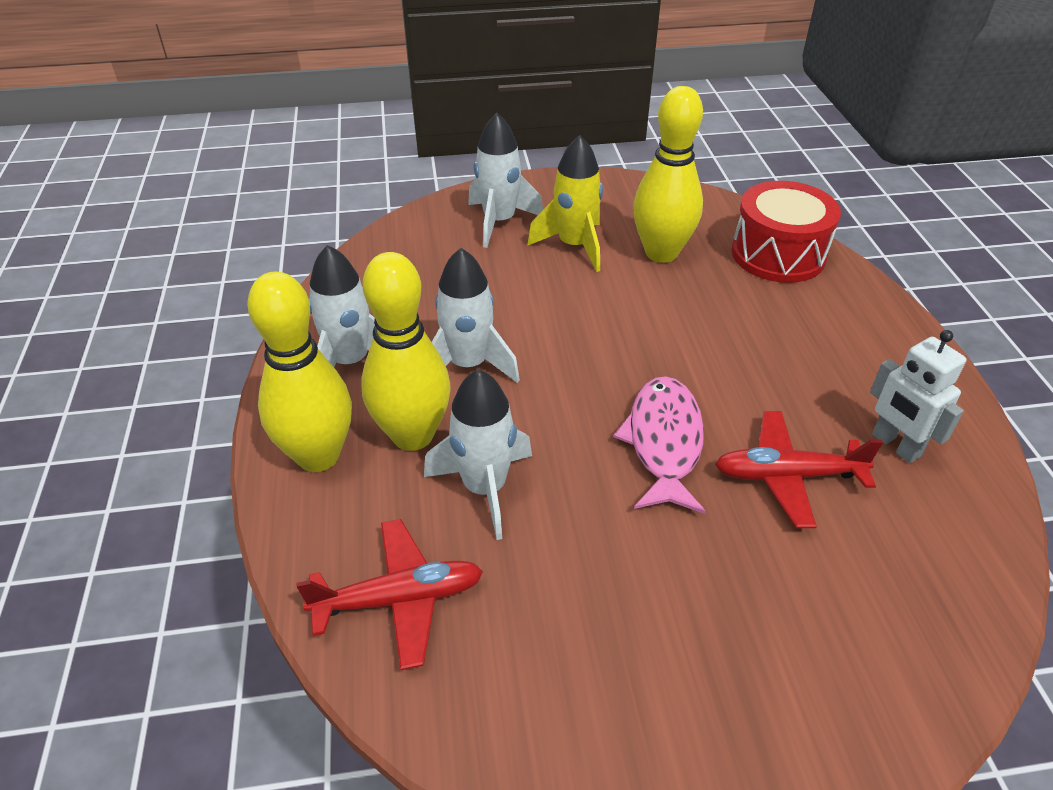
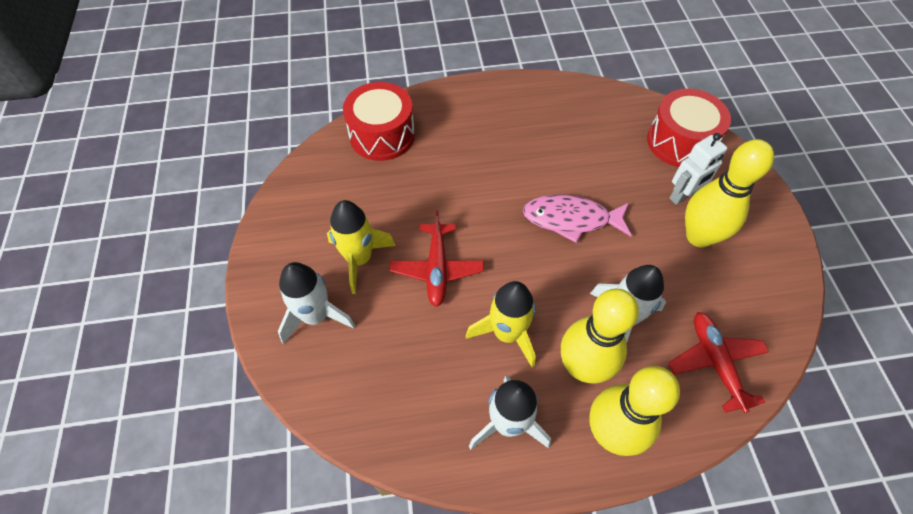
camera: 90 degrees left, 15 degrees up
(468, 365) = (507, 333): white rocket -> yellow rocket
(661, 253) = (374, 202): yellow bowling pin -> yellow bowling pin (699, 236)
(787, 476) = (589, 165): red plane -> red plane (437, 269)
(895, 446) = (560, 116): white robot -> white robot (683, 195)
(897, 635) = (680, 142): none -> red drum

